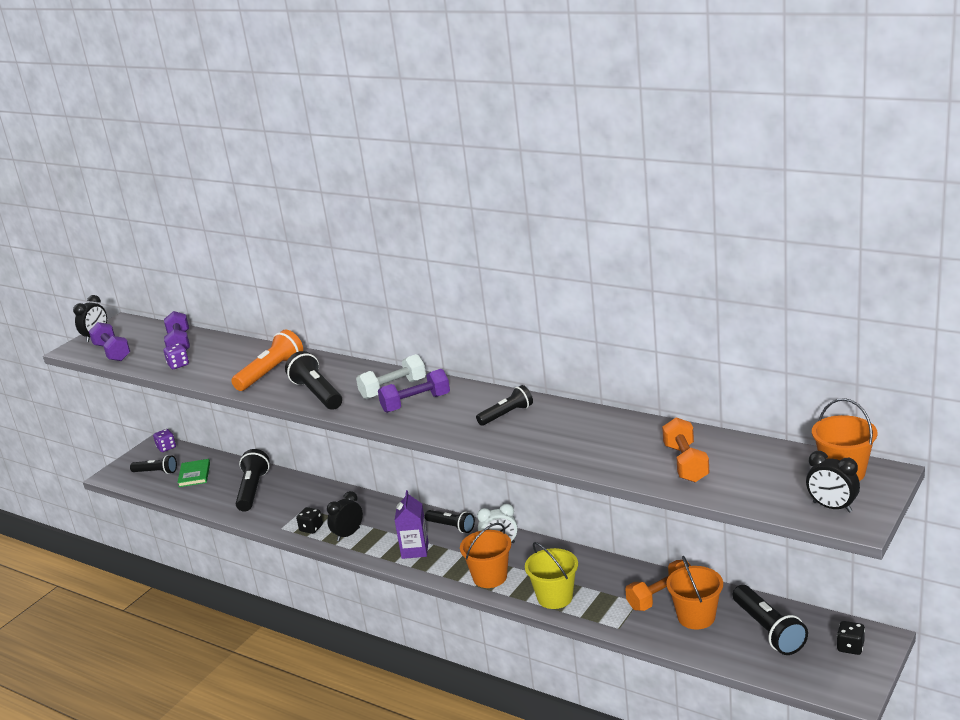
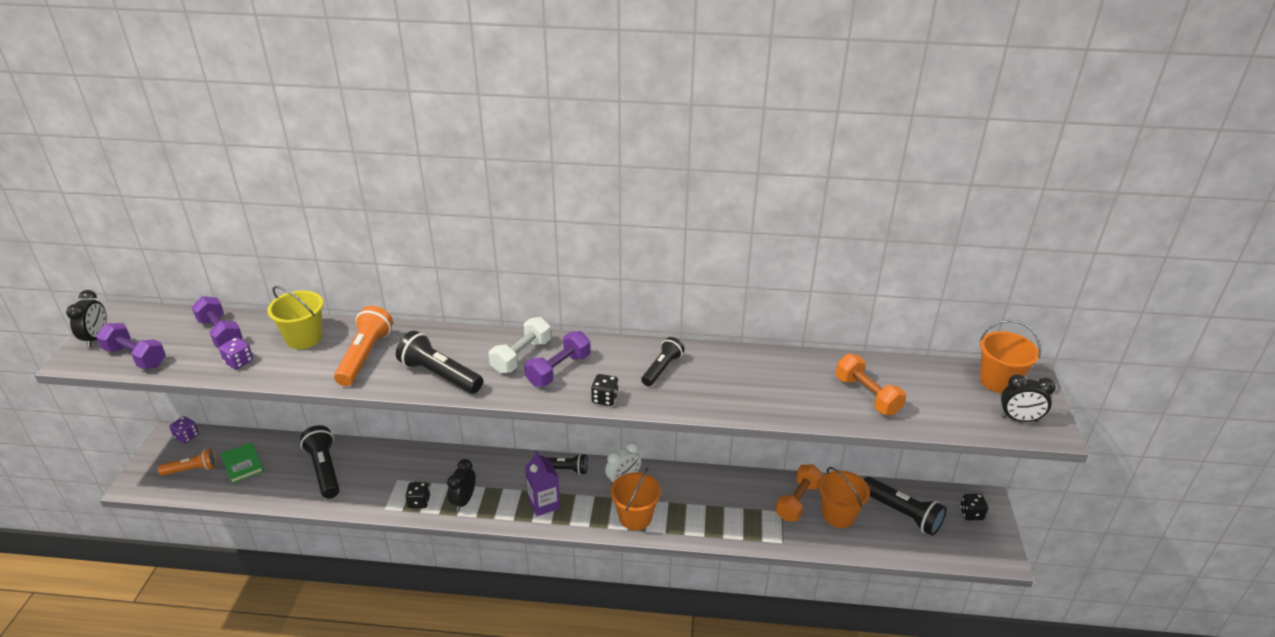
camera: 30 degrees left, 10 degrees up
(156, 472) = (192, 469): black flashlight -> orange flashlight
(437, 430) = (605, 399): none -> black dice
(555, 597) = (708, 524): yellow bucket -> yellow bucket (304, 338)

